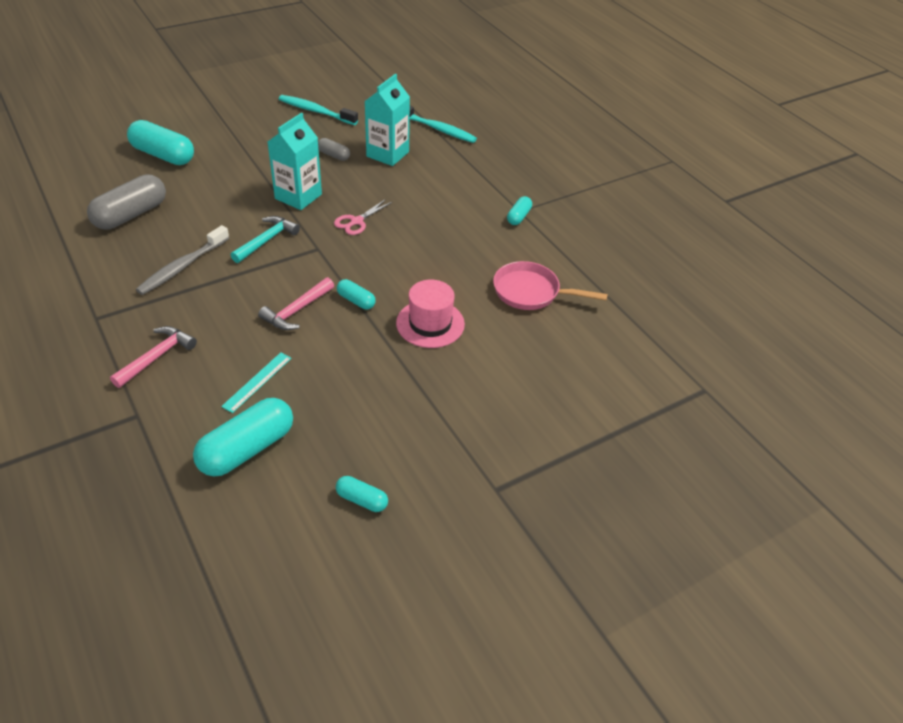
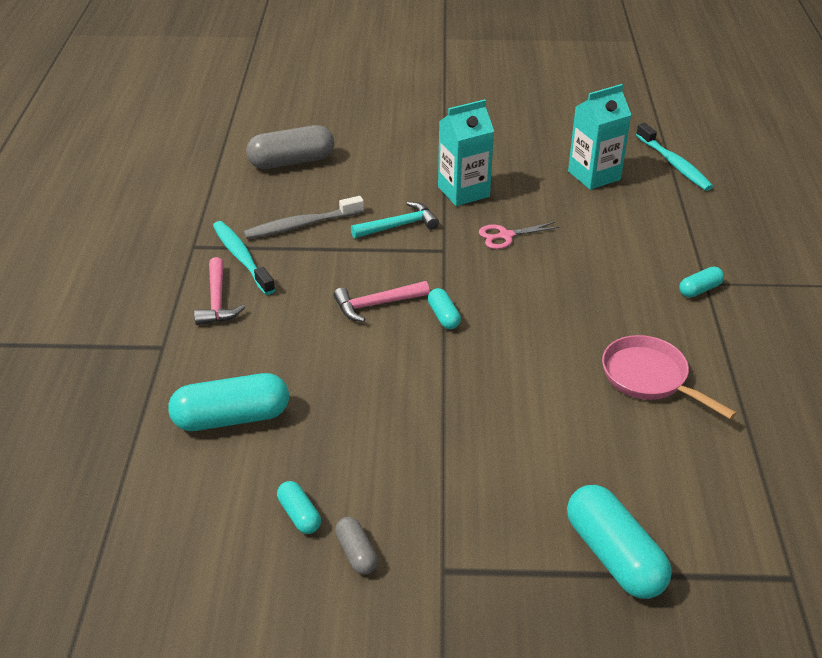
camera: 35 degrees right, 5 degrees down
(156, 357) = (217, 300): pink hammer -> pink hammer turned 105 degrees clockwise
(163, 155) = (362, 114): turquoise capsule -> turquoise capsule (614, 556)
(257, 382) = (288, 358): turquoise ruler -> none
(316, 111) = (548, 110): turquoise toothbrush -> turquoise toothbrush (242, 257)
(334, 155) = (532, 160): grey capsule -> grey capsule (356, 553)
(430, 323) = (505, 368): pink hat -> none

